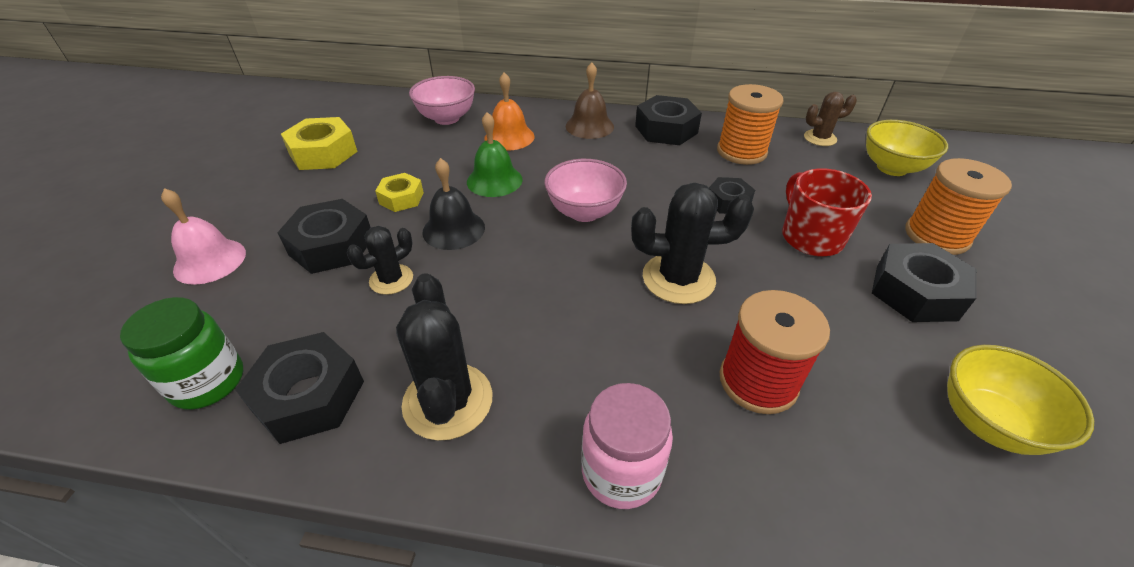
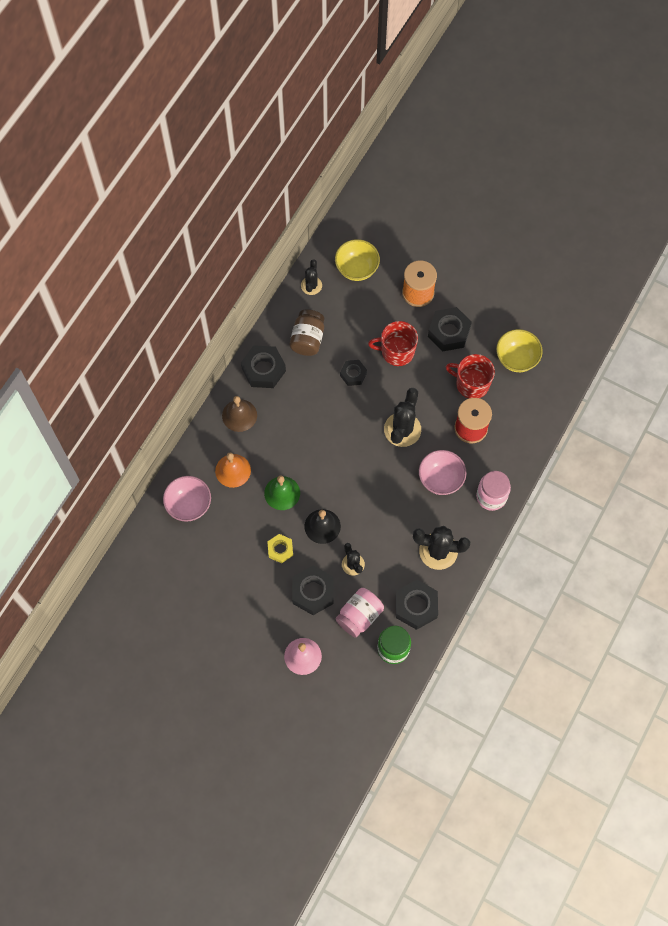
camera: 70 degrees left, 25 degrees up
(286, 312) = (359, 616): none -> pink jar
(323, 153) = (206, 592): yellow nut -> none
(584, 212) = (333, 453): pink bowl -> pink bowl (440, 479)
(741, 151) = (307, 339): orange spool -> brown jar
(820, 138) = (311, 285): brown cactus -> black cactus
(852, 355) = (471, 384): none -> red mug

